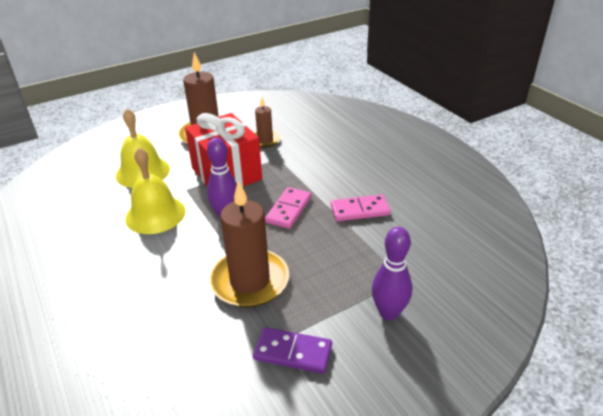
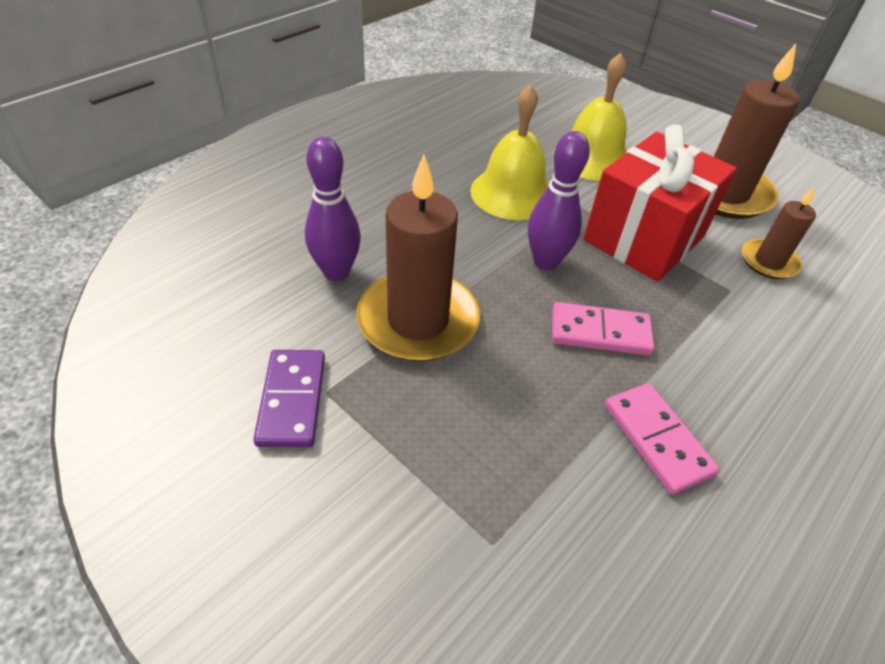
camera: 70 degrees right, 10 degrees up
(388, 313) = (399, 526): purple bowling pin -> purple bowling pin (336, 272)

